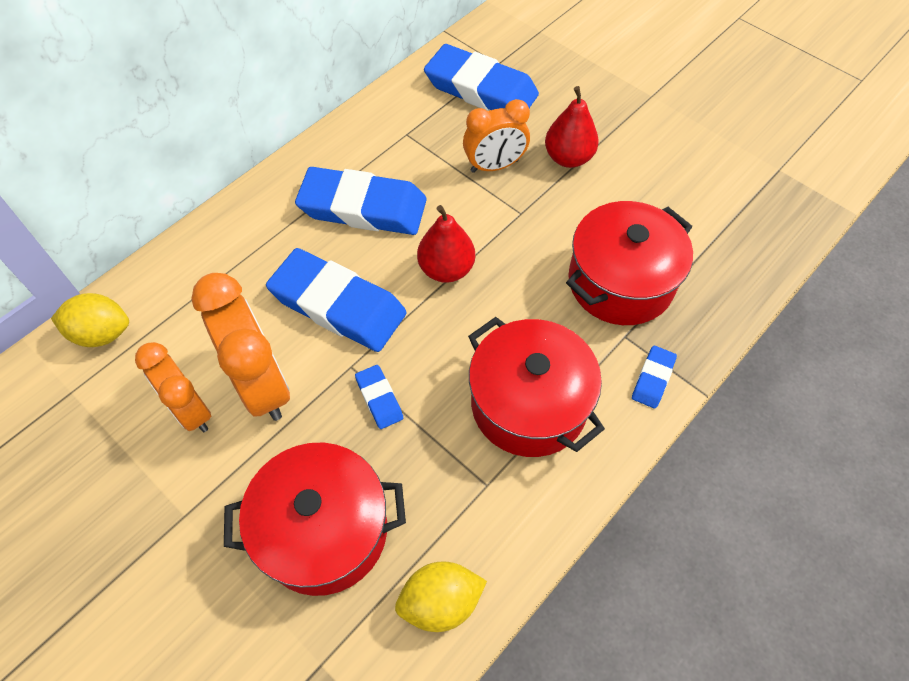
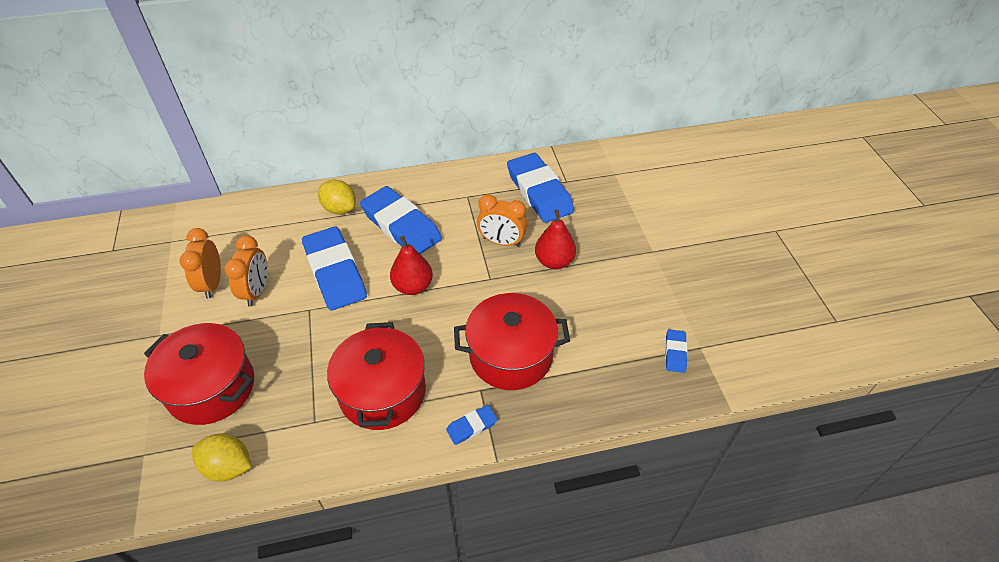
camera: 35 degrees right, 10 degrees down
(102, 333) = (211, 220): yellow lemon -> yellow lemon (339, 209)
(262, 384) = (257, 291): orange clock -> orange clock, size x0.66
(379, 398) = (306, 336): blue eraser -> blue eraser (675, 353)

